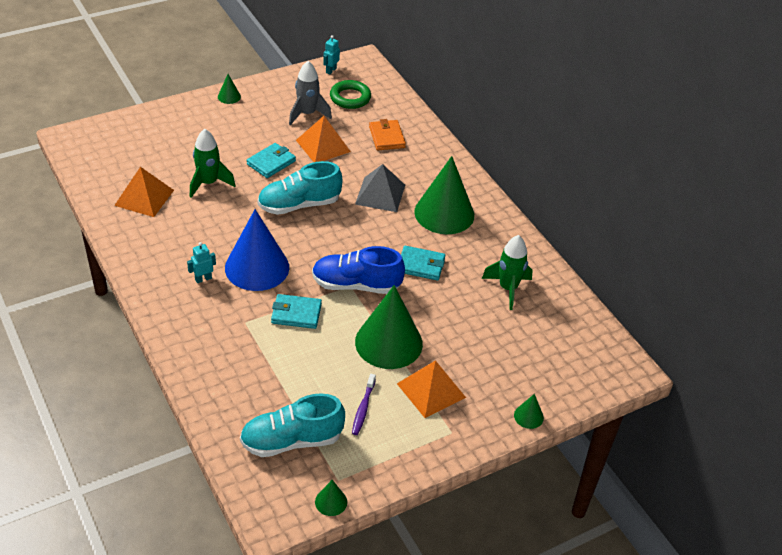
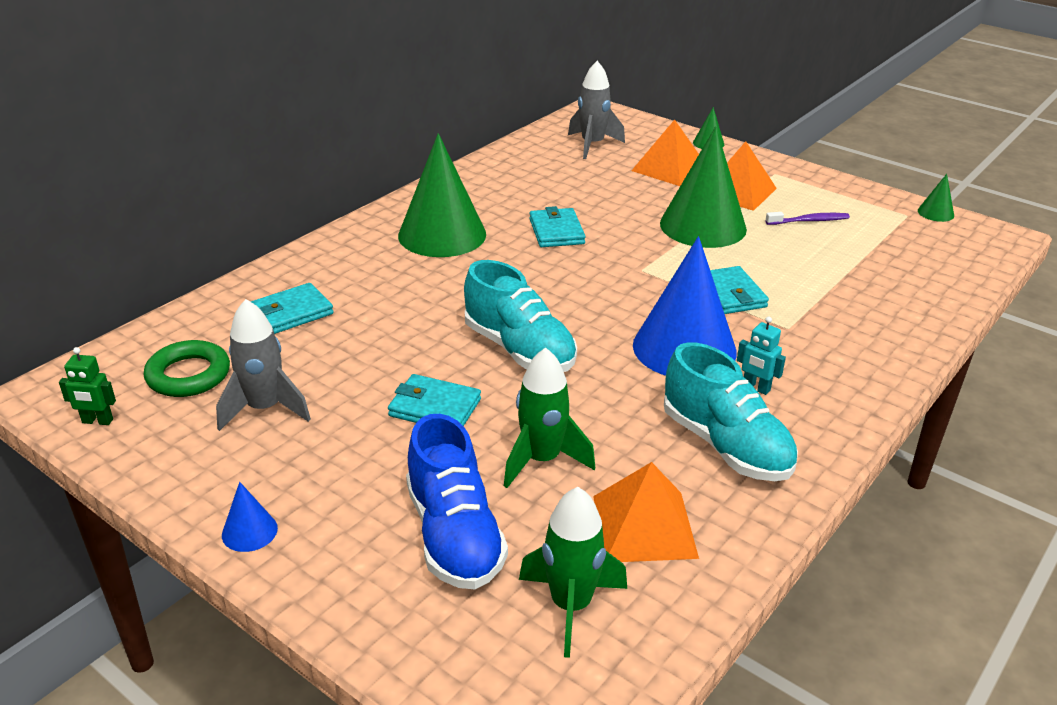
camera: 110 degrees left, 10 degrees down
(229, 96) = (249, 531): green cone -> blue cone
(291, 441) = (904, 250): turquoise shoe -> turquoise shoe (725, 446)
(323, 145) = (351, 367): orange pyramid -> orange pyramid (669, 168)
(331, 70) = (97, 421): turquoise robot -> green robot
(356, 285) = (635, 265): blue shoe -> blue shoe (454, 535)
(380, 194) = (439, 288): grey pyramid -> none
(387, 137) = (291, 313): orange wallet -> turquoise wallet
(508, 288) = (543, 176): green rocket -> green rocket (571, 606)
(554, 338) = (592, 145): none -> grey rocket

